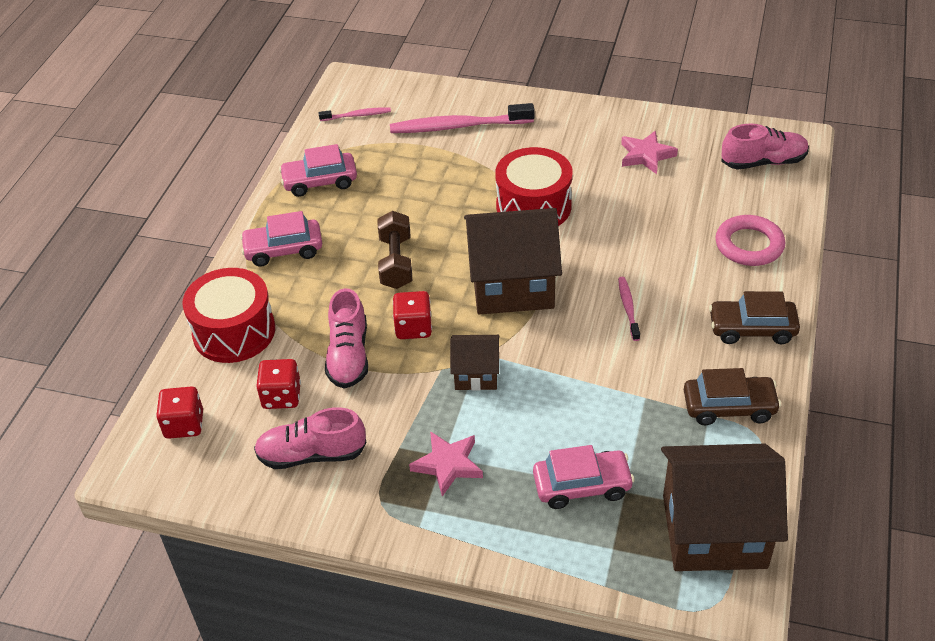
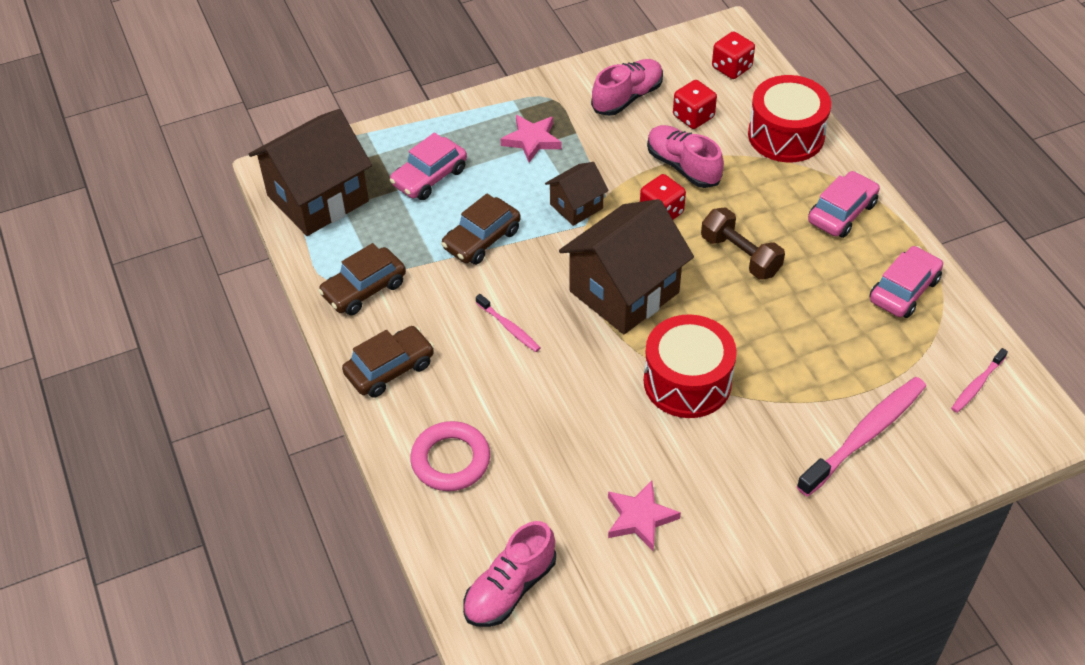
camera: 140 degrees right, 5 degrees up
(586, 392) = (481, 239): none -> brown car

